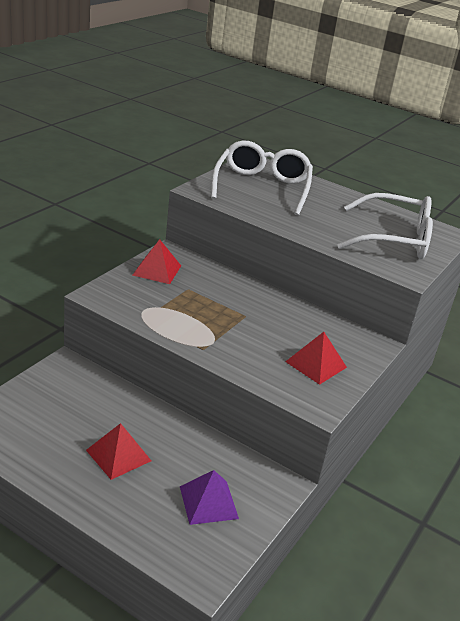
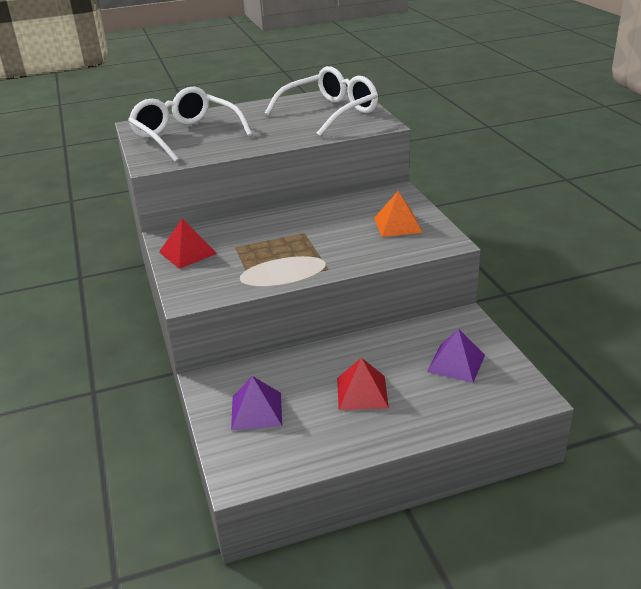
camera: 45 degrees left, 0 degrees up
(51, 404) = (256, 411): none -> purple pyramid
(316, 364) = (398, 225): red pyramid -> orange pyramid

